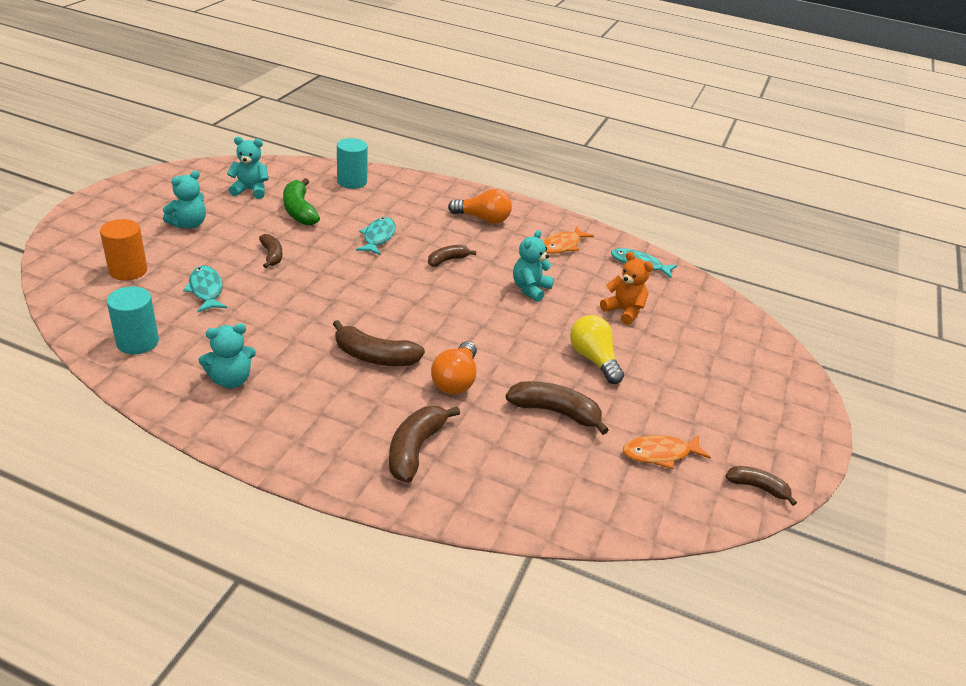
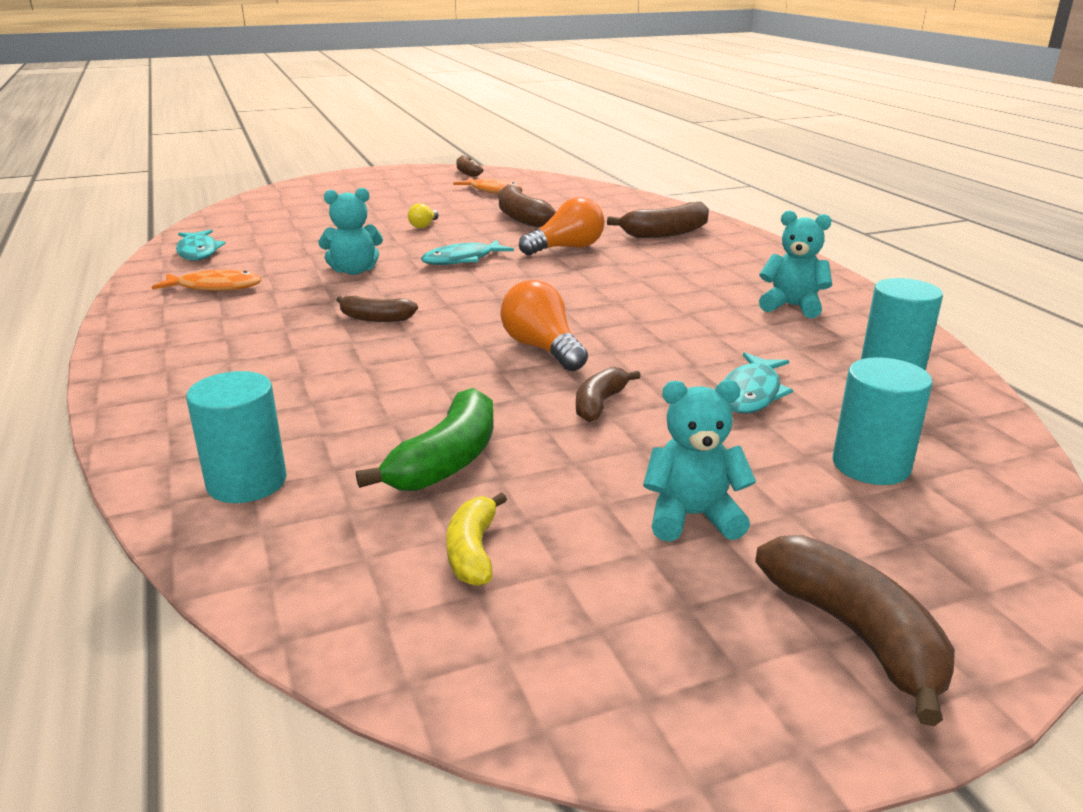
camera: 130 degrees left, 10 degrees down
(128, 270) = (871, 465): orange cylinder -> turquoise cylinder
(250, 190) = (473, 551): turquoise teddy bear -> yellow banana
(374, 357) = (616, 279): brown banana -> brown banana (855, 633)
(378, 237) = (403, 372): turquoise fish -> turquoise fish (462, 260)
(483, 219) = (215, 342): orange light bulb -> orange light bulb (542, 348)
(593, 359) = (424, 225): yellow light bulb -> yellow light bulb, size x0.53
(624, 311) = (317, 235): orange teddy bear -> none

